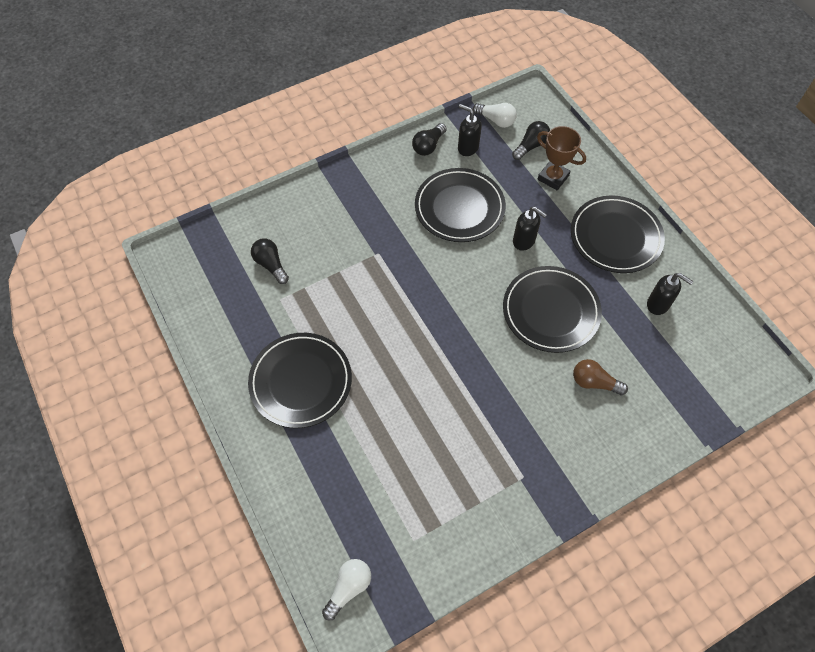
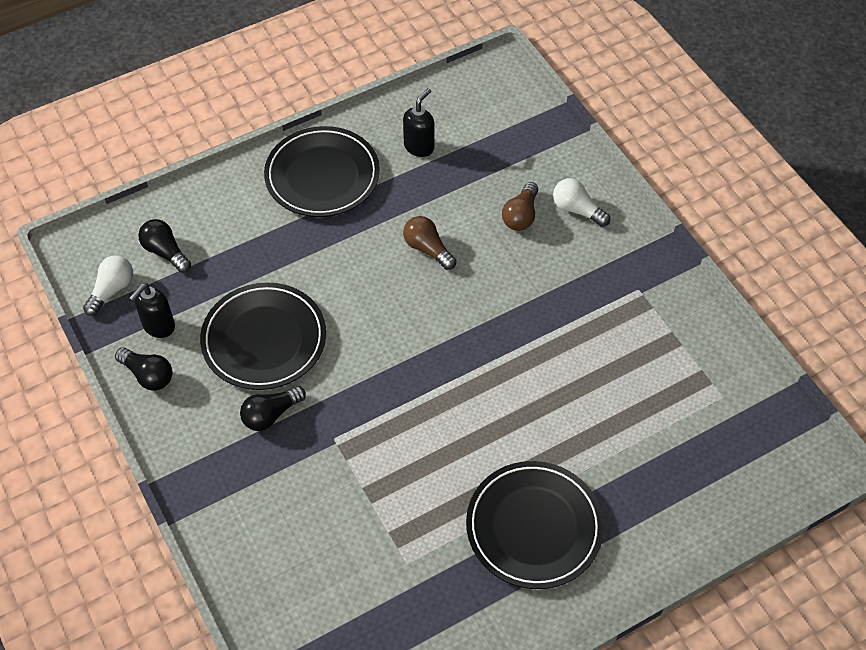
camera: 90 degrees left, 5 degrees down
(271, 265) = (348, 580): black light bulb -> black light bulb (271, 415)
(349, 588) = (784, 461): white light bulb -> white light bulb (577, 210)
(524, 241) = (323, 269): black soap dispenser -> none
(550, 311) = (427, 249): black plate -> brown light bulb
(553, 177) = (223, 231): brown trophy -> none

